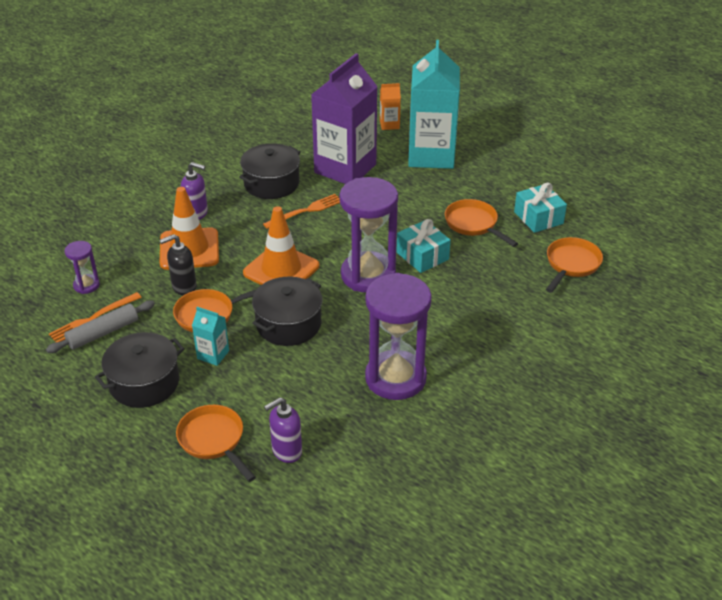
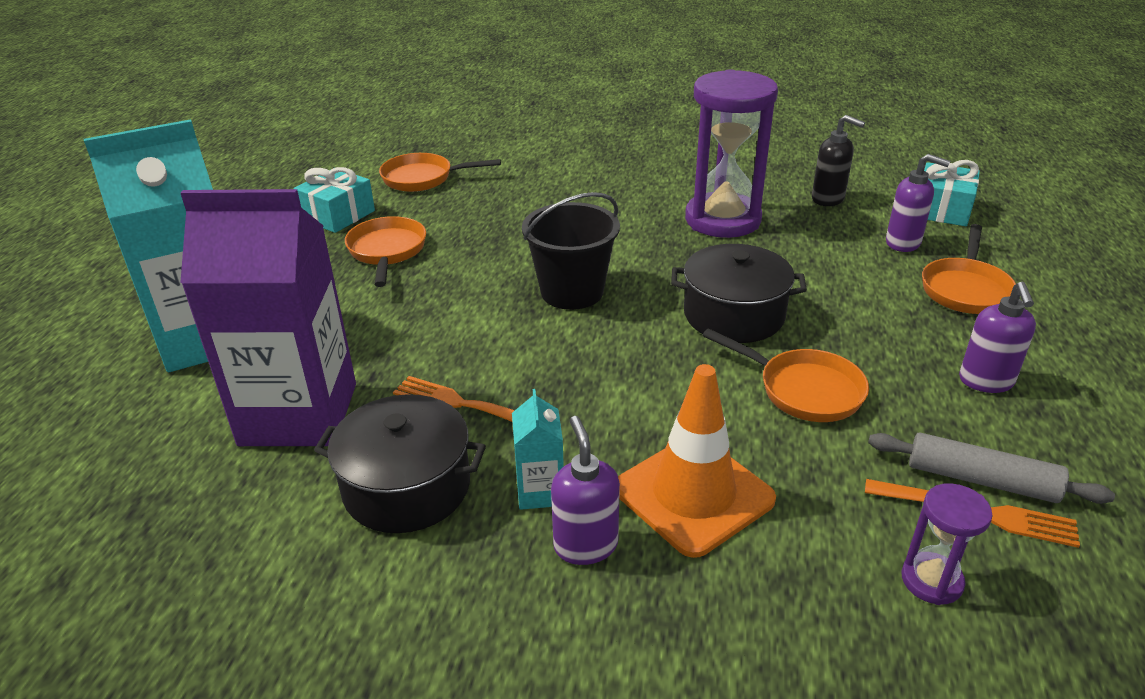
camera: 120 degrees left, 5 degrees down
(144, 383) = (986, 381): black pot -> purple soap dispenser
(184, 287) = (784, 447): black soap dispenser -> black soap dispenser (828, 199)
(213, 355) = (862, 349): turquoise carton -> turquoise carton (540, 491)
(281, 269) = (636, 367): orange traffic cone -> none
(368, 275) = (572, 292): purple hourglass -> black bucket
(389, 124) = (101, 419): orange carton -> none
(422, 256) = (491, 266): turquoise gift -> turquoise gift (942, 210)
(473, 224) = (387, 251): orange pan -> orange pan turned 150 degrees clockwise

